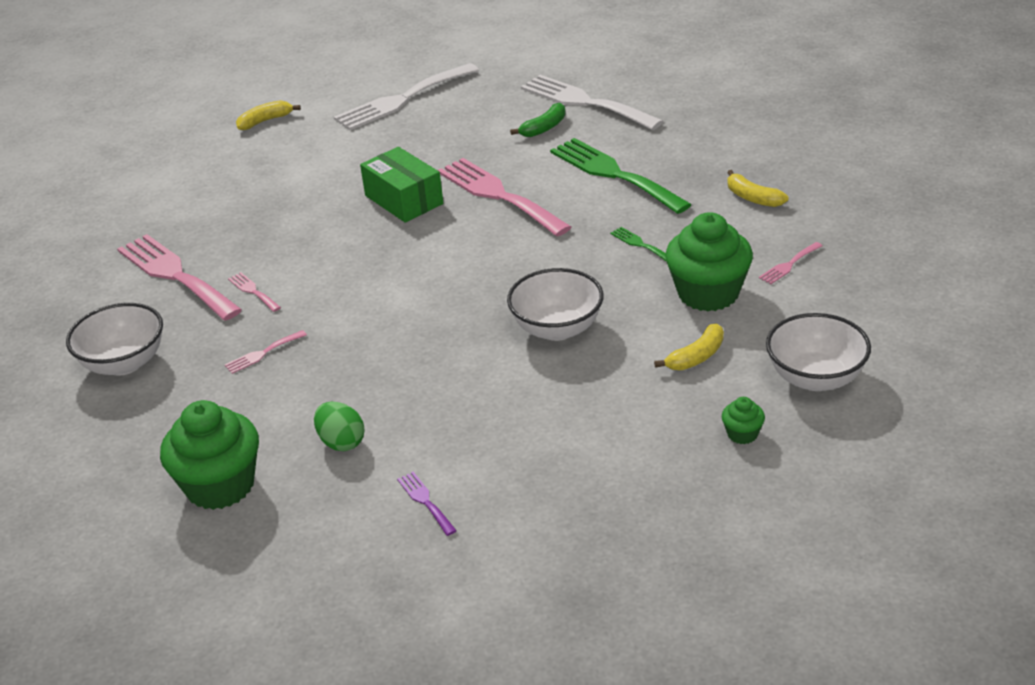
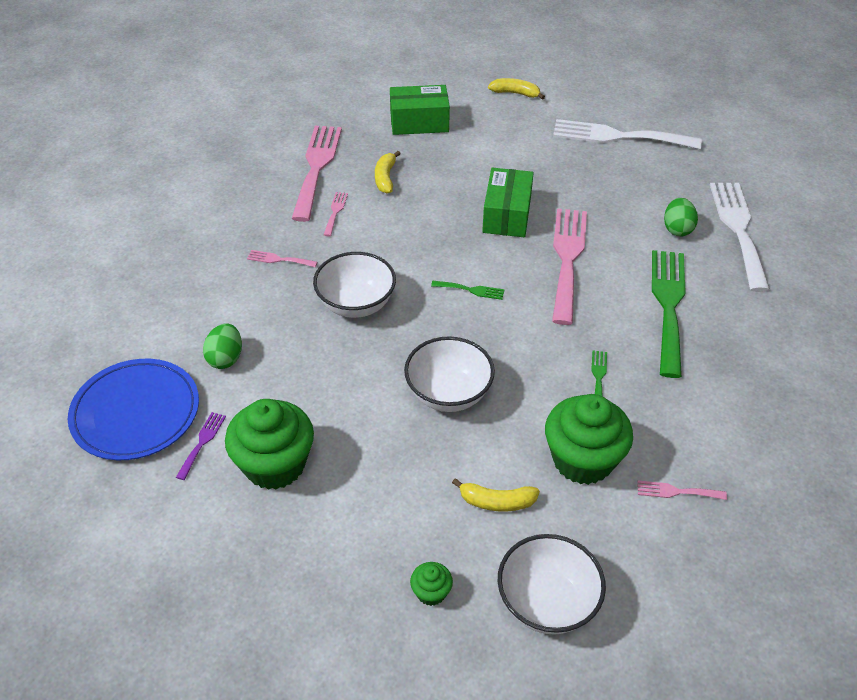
camera: 45 degrees right, 10 degrees up
(124, 363) = (214, 205): white bowl -> white bowl (356, 304)
(214, 189) = (419, 122): none -> green box
(220, 486) = (138, 328): green cupcake -> green cupcake (275, 464)
(331, 532) = (136, 413): none -> blue plate
(461, 261) = (471, 290): none -> green fork
(544, 128) = (677, 229): green banana -> green egg
(752, 198) = (739, 411): yellow banana -> yellow banana (385, 178)

